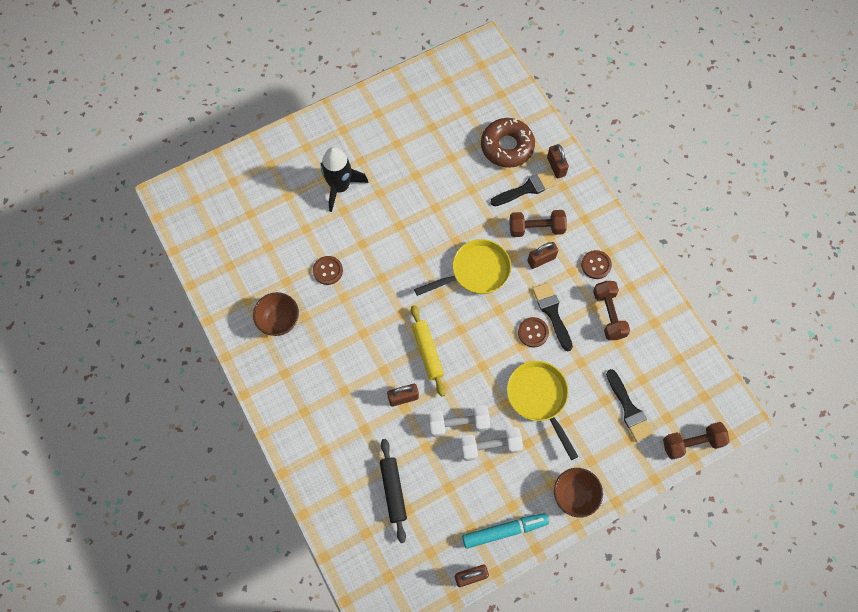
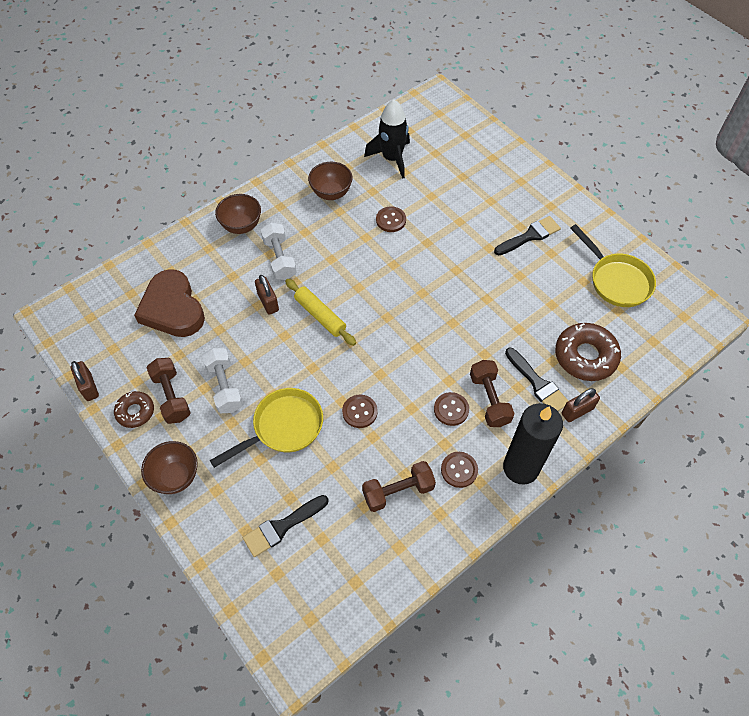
camera: 80 degrees right, 10 degrees down
(302, 415) = (241, 226): none -> brown bowl
(340, 187) = (485, 214): black rocket -> black rocket (392, 159)
(393, 491) = (172, 308): black rolling pin -> brown heart
(428, 352) = (320, 316): yellow rolling pin -> yellow rolling pin turned 75 degrees clockwise
(458, 424) = (246, 354): white dumbbell -> white dumbbell (279, 259)
(476, 272) = (420, 346): yellow pan -> yellow pan (616, 280)
(504, 531) = (135, 412): turquoise marker -> brown donut
(541, 259) = (451, 409): brown padlock -> brown button
(552, 313) = (387, 429): black brush -> black brush (529, 236)
(599, 220) = (521, 468): none -> black candle
(692, 443) = (247, 607): brown dumbbell -> brown dumbbell (171, 396)

